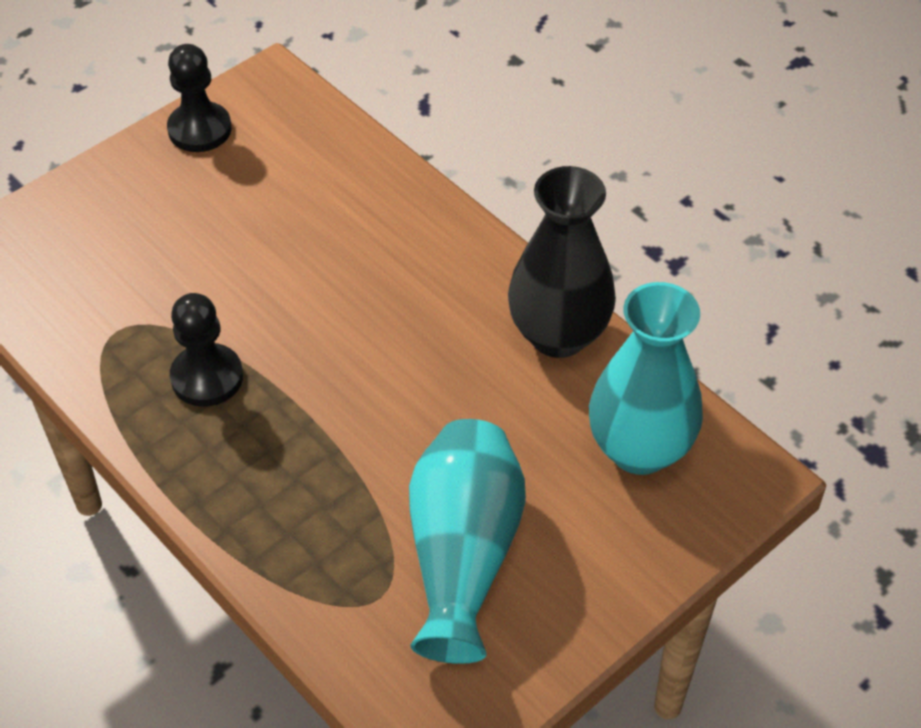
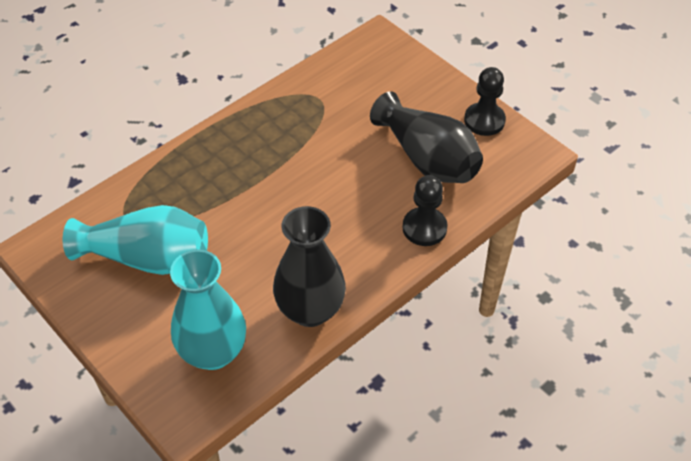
camera: 90 degrees right, 0 degrees up
(207, 377) = (283, 138): black pawn -> black pawn (424, 228)
(272, 197) = (427, 159): none -> black vase

